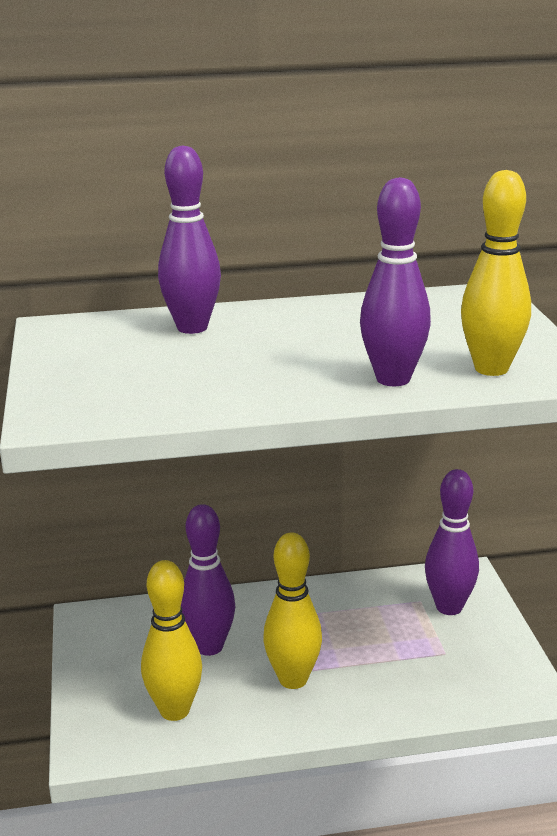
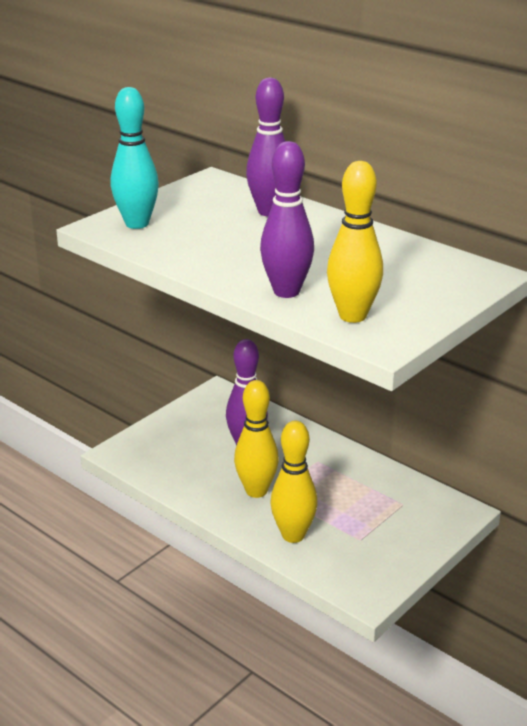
camera: 50 degrees right, 5 degrees up
(88, 397) = (137, 224): none -> turquoise bowling pin
(174, 710) = (178, 463): yellow bowling pin -> yellow bowling pin (293, 535)
(449, 607) = (413, 519): purple bowling pin -> none

